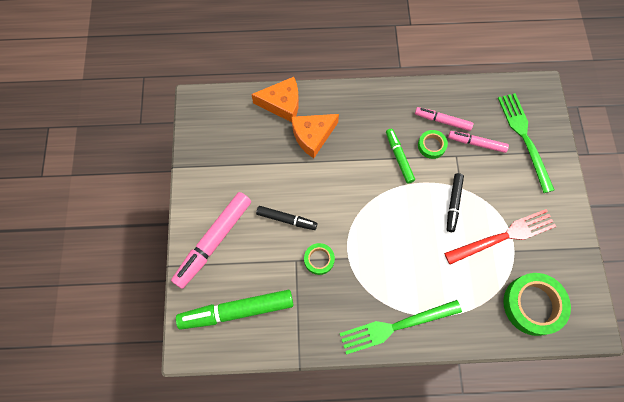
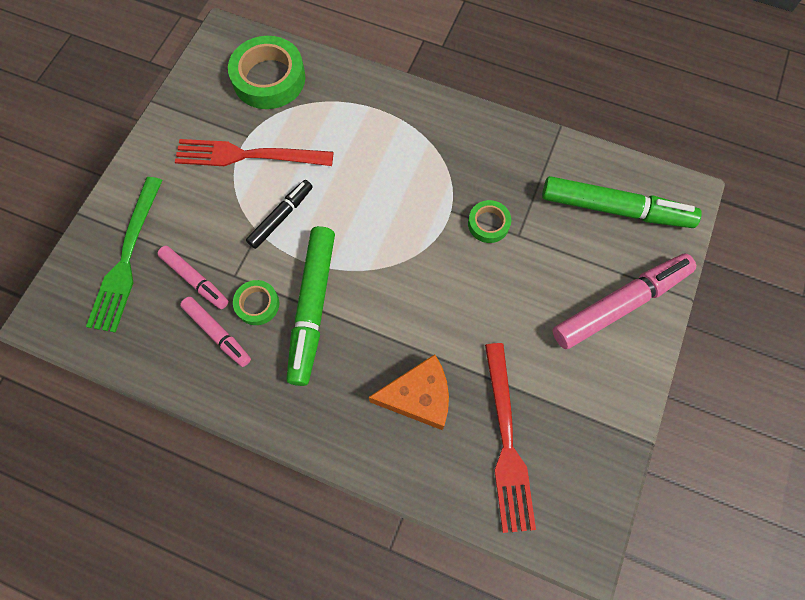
camera: 155 degrees left, 0 degrees up
(254, 134) = (506, 442): none -> red fork
(282, 104) = (441, 476): orange cheese -> none
(286, 219) = (509, 291): black marker -> none
(395, 326) = (433, 119): green fork -> none
(399, 157) = (312, 308): green marker -> green marker, size x1.75

